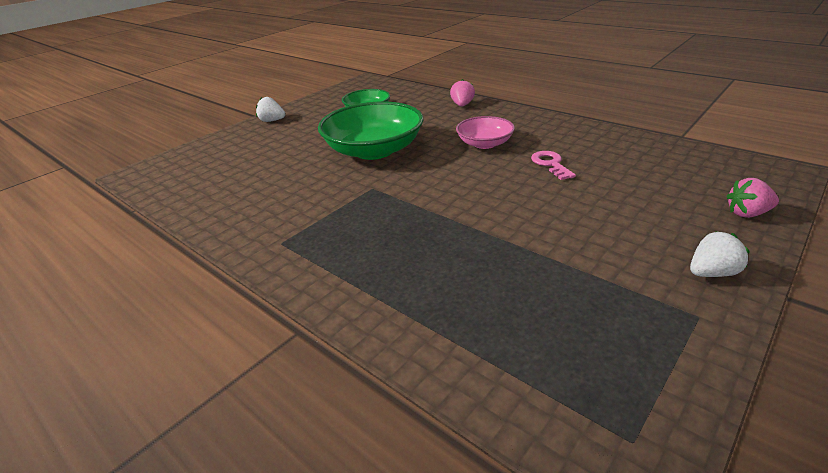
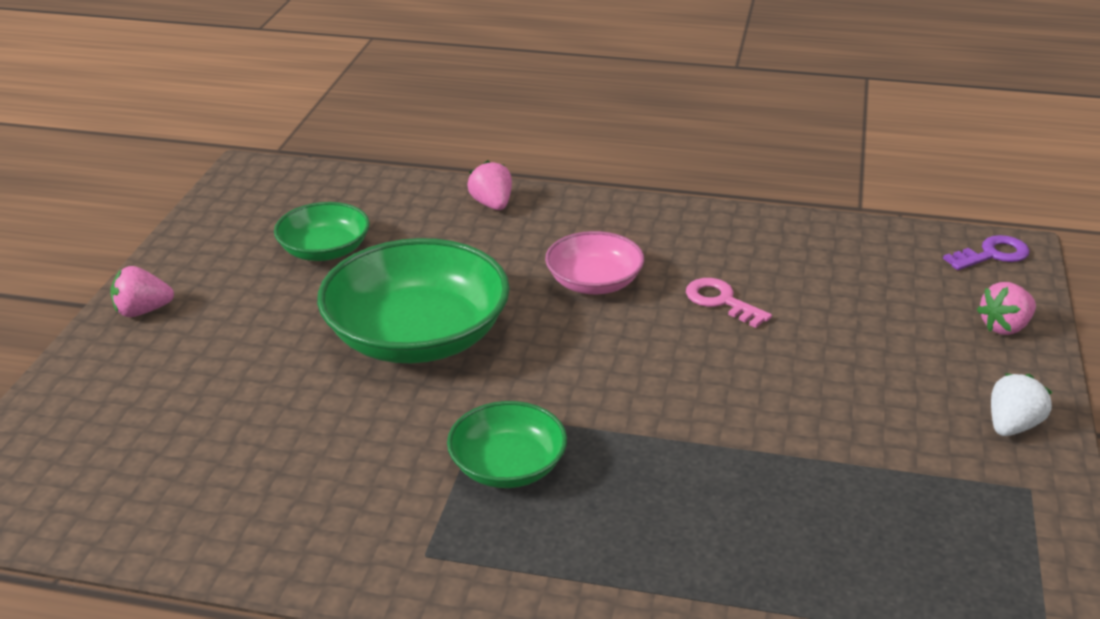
camera: 30 degrees left, 0 degrees up
(272, 121) = (143, 311): white strawberry -> pink strawberry
(361, 214) = (508, 466): none -> green bowl
(765, 172) = (992, 254): none -> purple key

